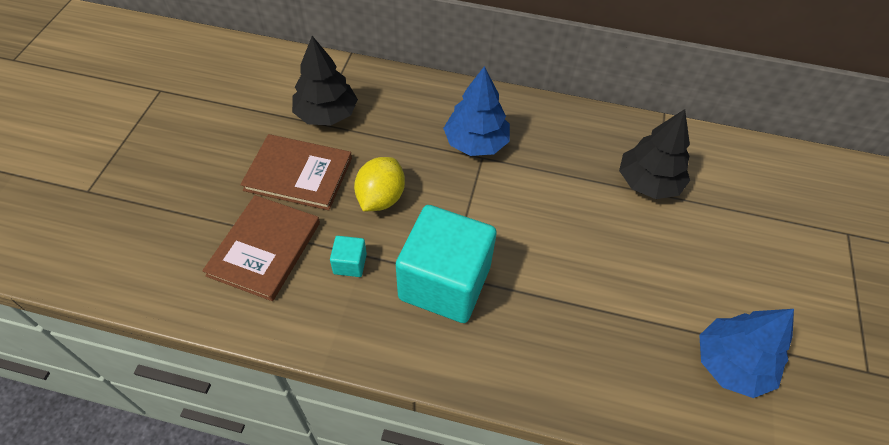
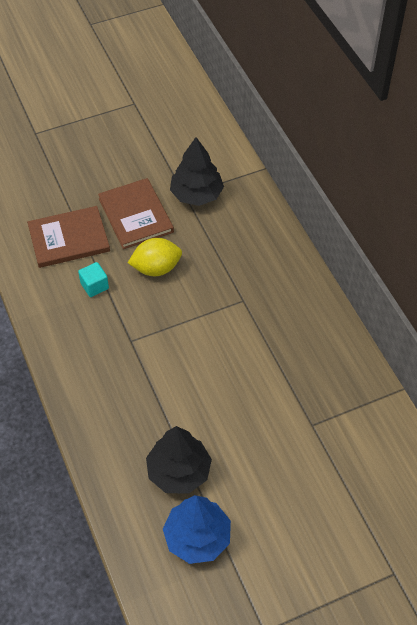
camera: 55 degrees right, 0 degrees up
(444, 282) = (123, 342): turquoise cube -> none
(476, 143) = (252, 289): blue tree -> none
(648, 182) = (316, 412): black tree -> black tree (179, 471)

